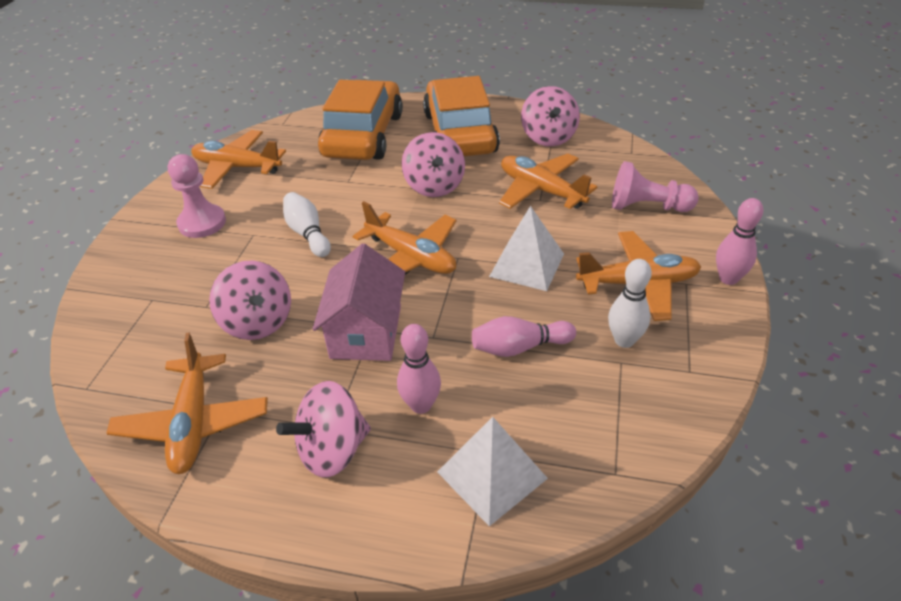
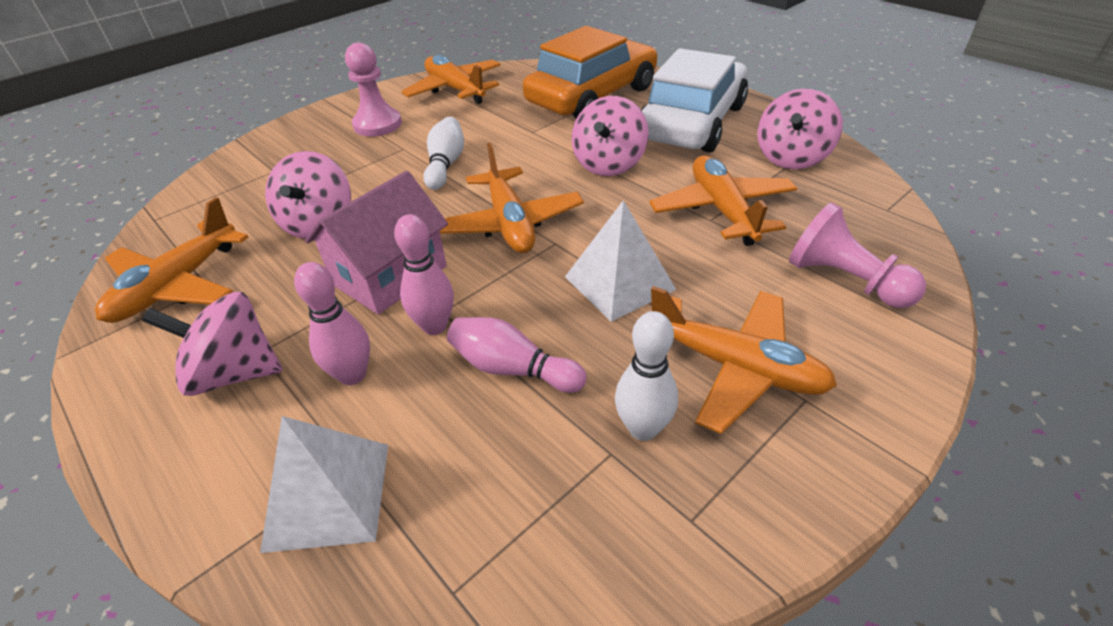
camera: 35 degrees right, 0 degrees up
(460, 133) = (692, 122): orange car -> white car
(728, 278) = (879, 425): pink bowling pin -> pink bowling pin (434, 326)

